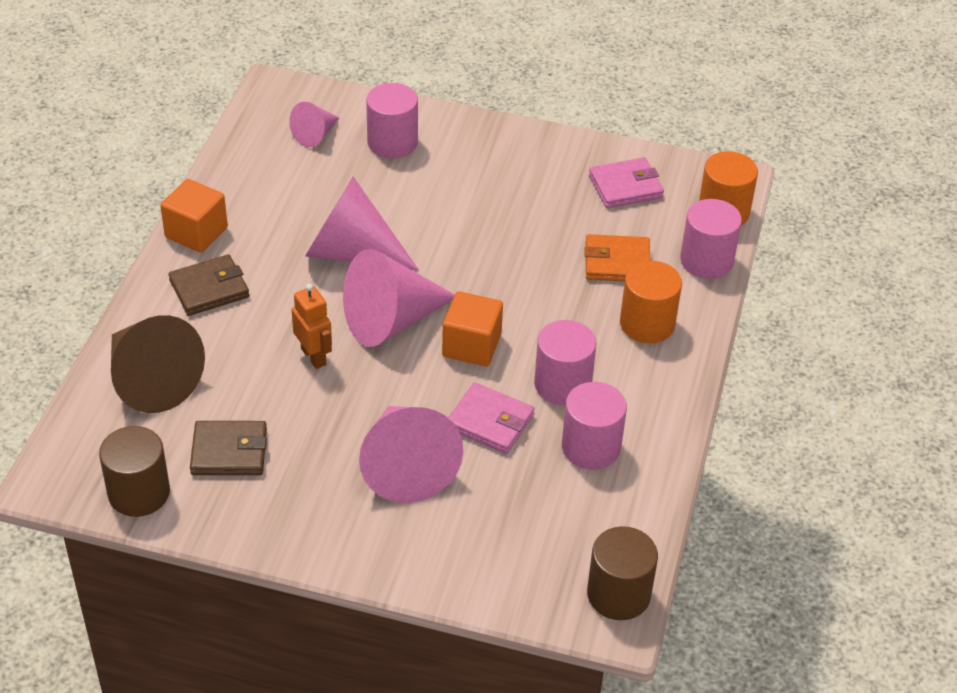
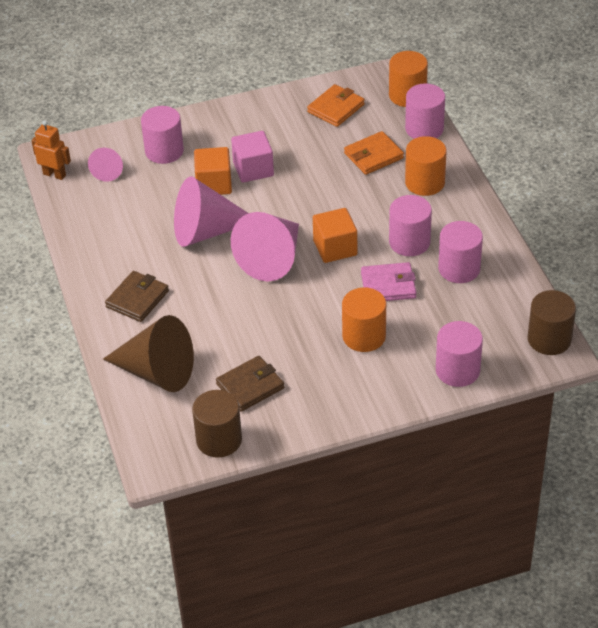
camera: 30 degrees left, 0 degrees up
(196, 232) = (92, 269): orange cube -> orange cube (214, 184)
(314, 356) = (246, 304): orange robot -> orange robot (54, 174)
(406, 465) = (364, 336): pink cone -> orange cylinder
(467, 209) = (253, 169): none -> pink cube
(473, 568) = (457, 370): none -> pink cylinder
(625, 186) = (336, 108): pink wallet -> orange wallet

